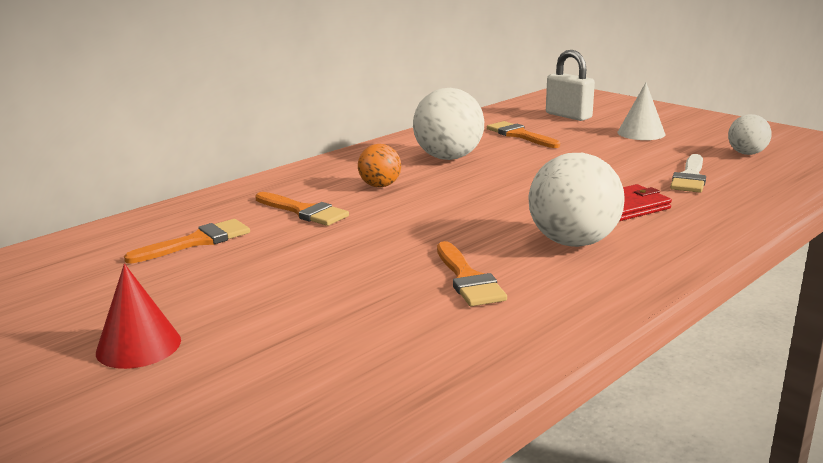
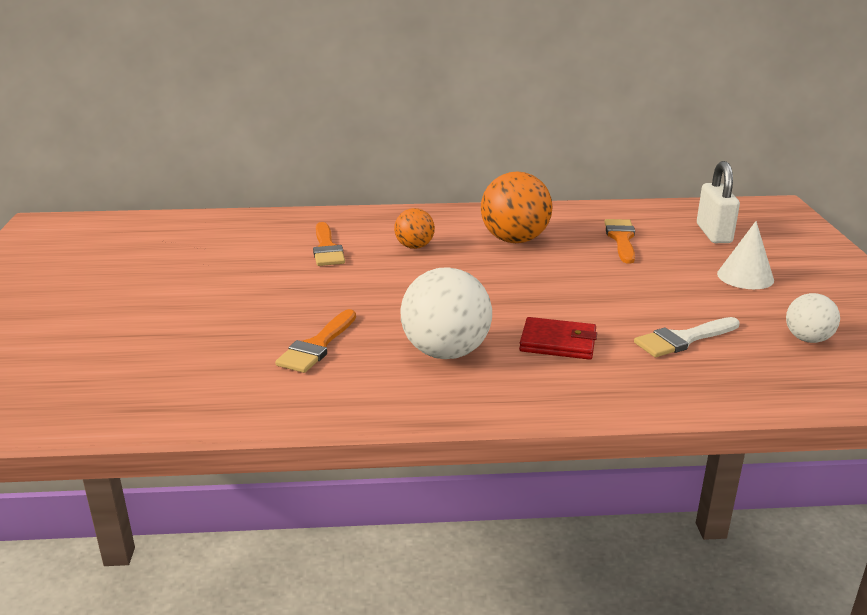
camera: 40 degrees right, 5 degrees up
(138, 346) = (85, 303): red cone -> none
(197, 241) = (229, 246): orange brush -> none
(448, 158) = (514, 240): white ball -> orange ball

